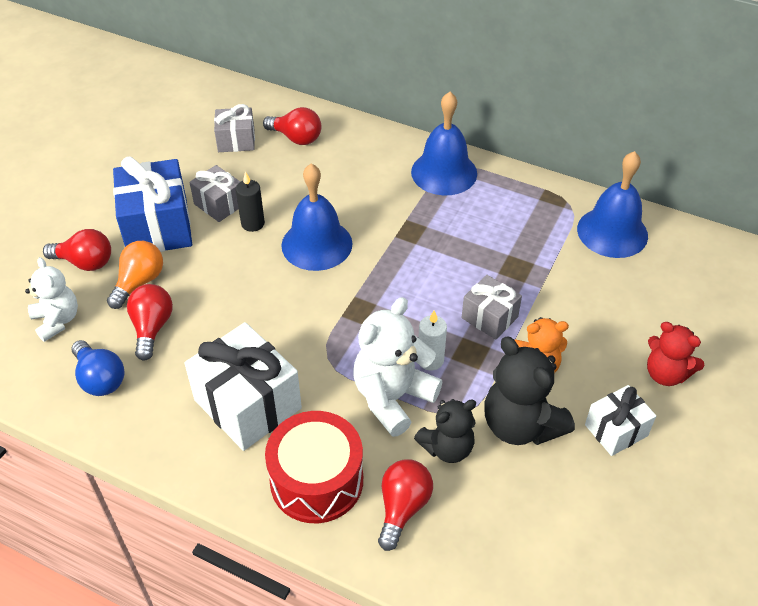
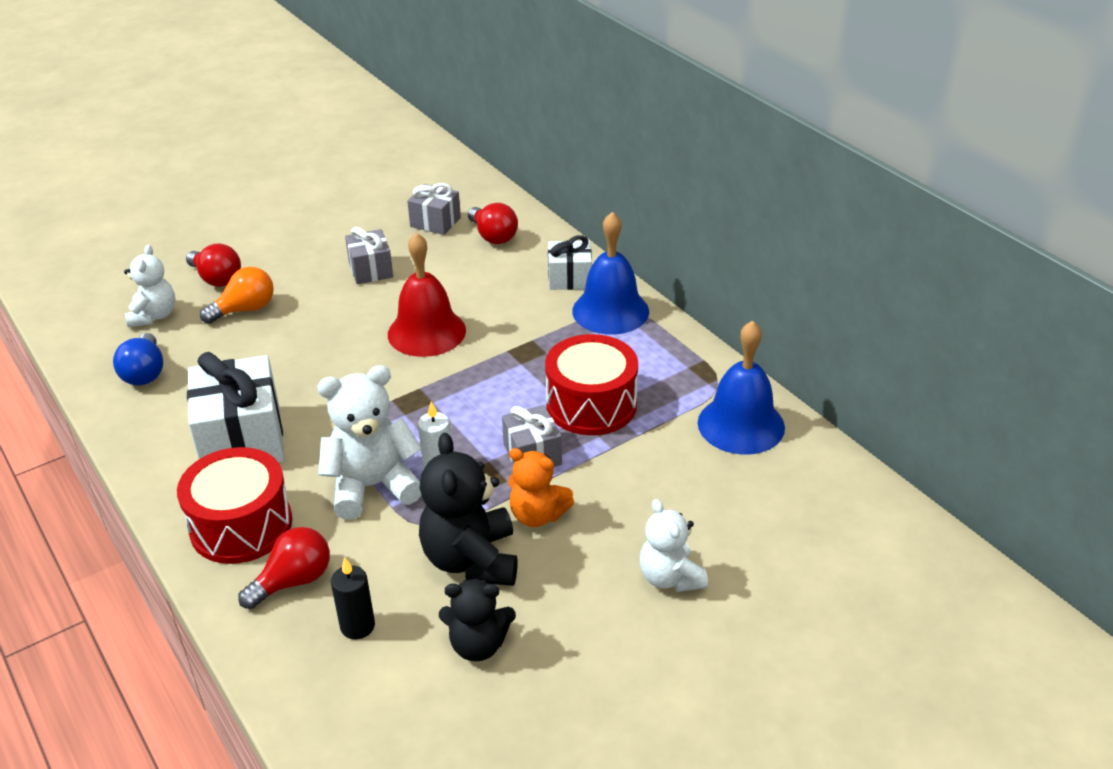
camera: 30 degrees right, 10 degrees down
(152, 328) = (222, 349): red light bulb -> none
(157, 227) = (301, 271): blue gift -> none
(253, 223) = (385, 295): black candle -> black candle (357, 626)
(317, 244) = (426, 332): blue bell -> red bell
(447, 448) = (382, 549): black teddy bear -> black teddy bear (478, 645)
(497, 258) = (591, 404): none -> red drum
(616, 430) = (564, 606): white gift -> white gift (569, 278)
(665, 374) = (670, 577): red teddy bear -> white teddy bear

